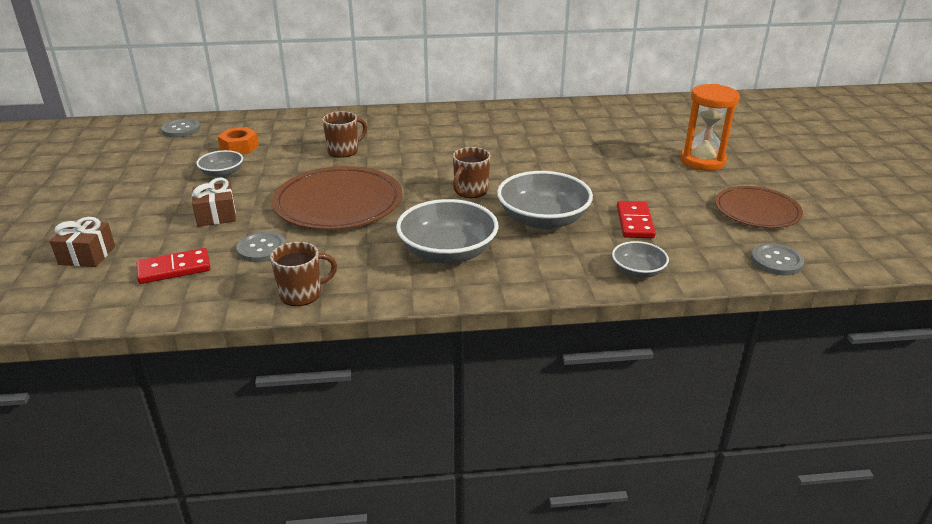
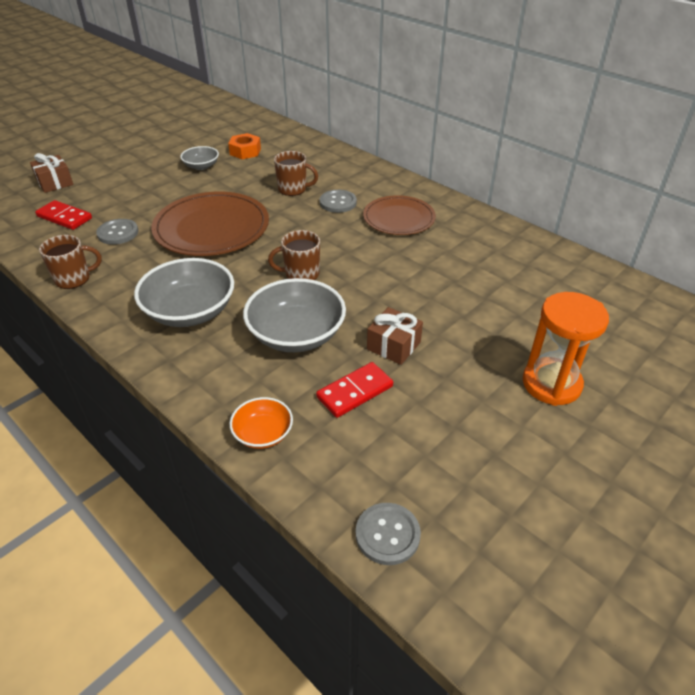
camera: 50 degrees right, 10 degrees up
(181, 129) = (242, 121): grey button -> grey button (338, 202)
(216, 215) = (144, 194): brown gift -> brown gift (393, 346)
(302, 294) = (74, 278): brown mug -> brown mug turned 45 degrees counterclockwise
(638, 271) = (263, 433): grey bowl -> orange bowl
(757, 210) = (488, 474): brown plate -> brown plate (399, 218)

